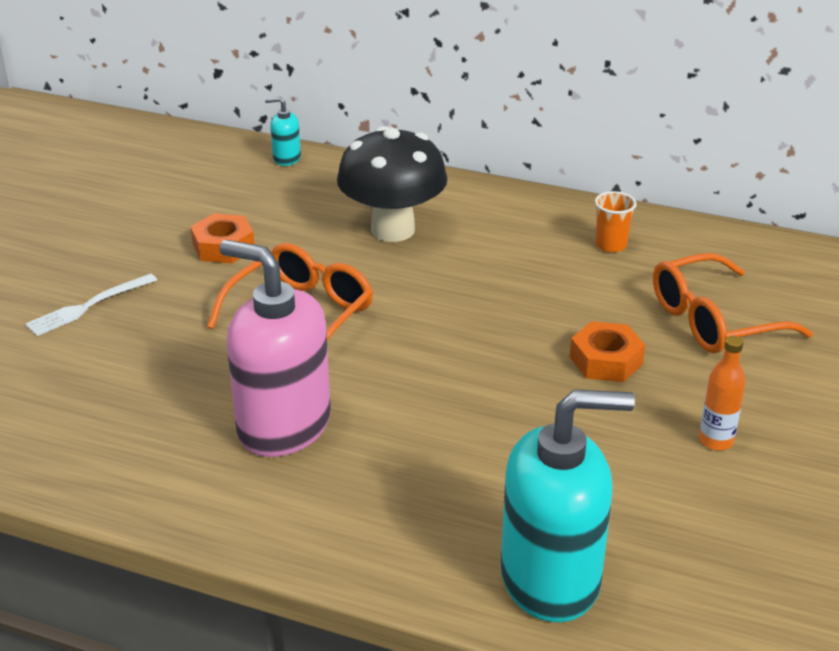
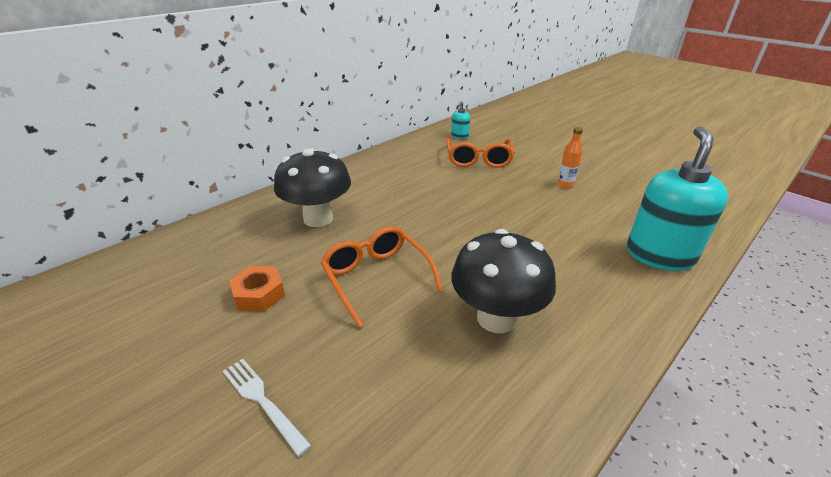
camera: 65 degrees left, 0 degrees up
(88, 306) = (262, 401): white fork -> white fork turned 150 degrees clockwise
(283, 426) = (496, 318): pink soap dispenser -> black mushroom
(286, 158) = (182, 236): turquoise soap dispenser -> turquoise soap dispenser (459, 136)
(606, 360) = (492, 192): orange nut -> none
(611, 245) = (399, 163): orange cup -> none

